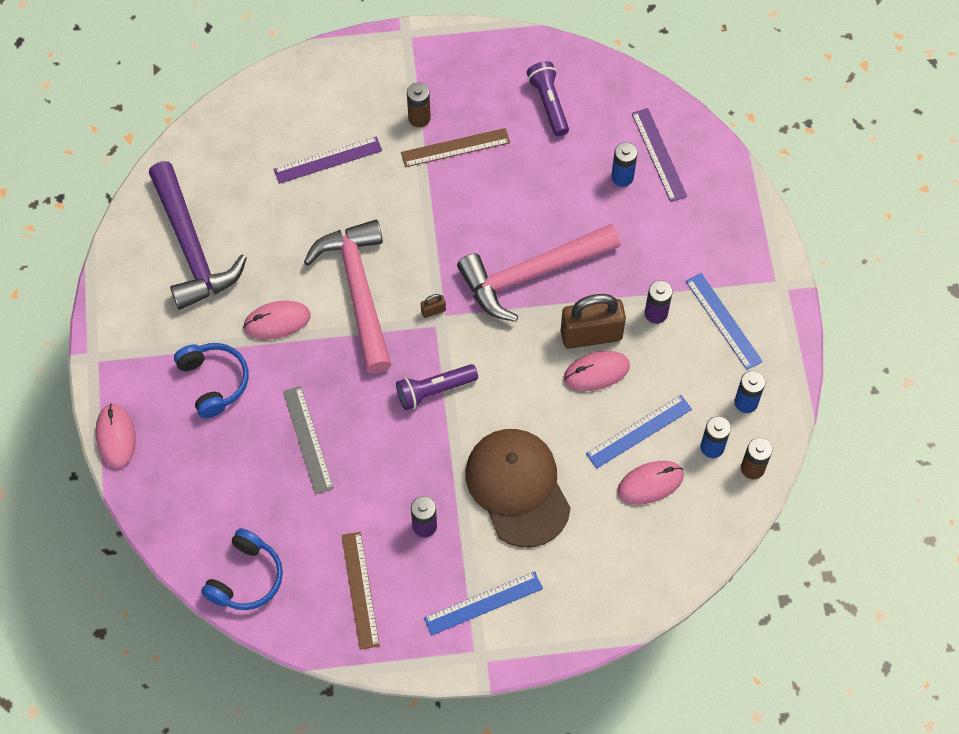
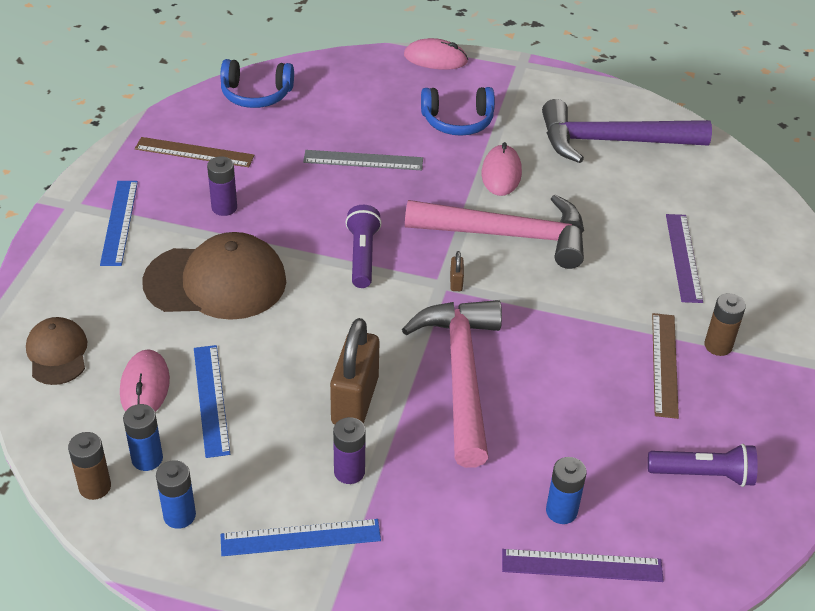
camera: 110 degrees right, 20 degrees down
(246, 578) = (256, 94): blue headphones -> blue headphones turned 45 degrees counterclockwise
(596, 372) = (305, 389): pink mouse -> none
(650, 565) = (57, 353): none -> brown cap

